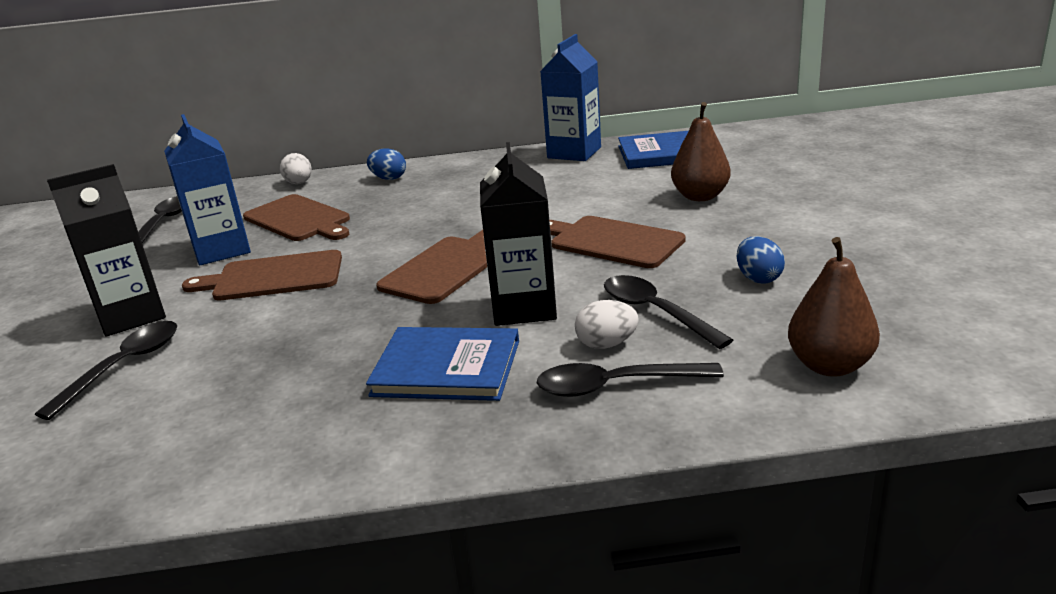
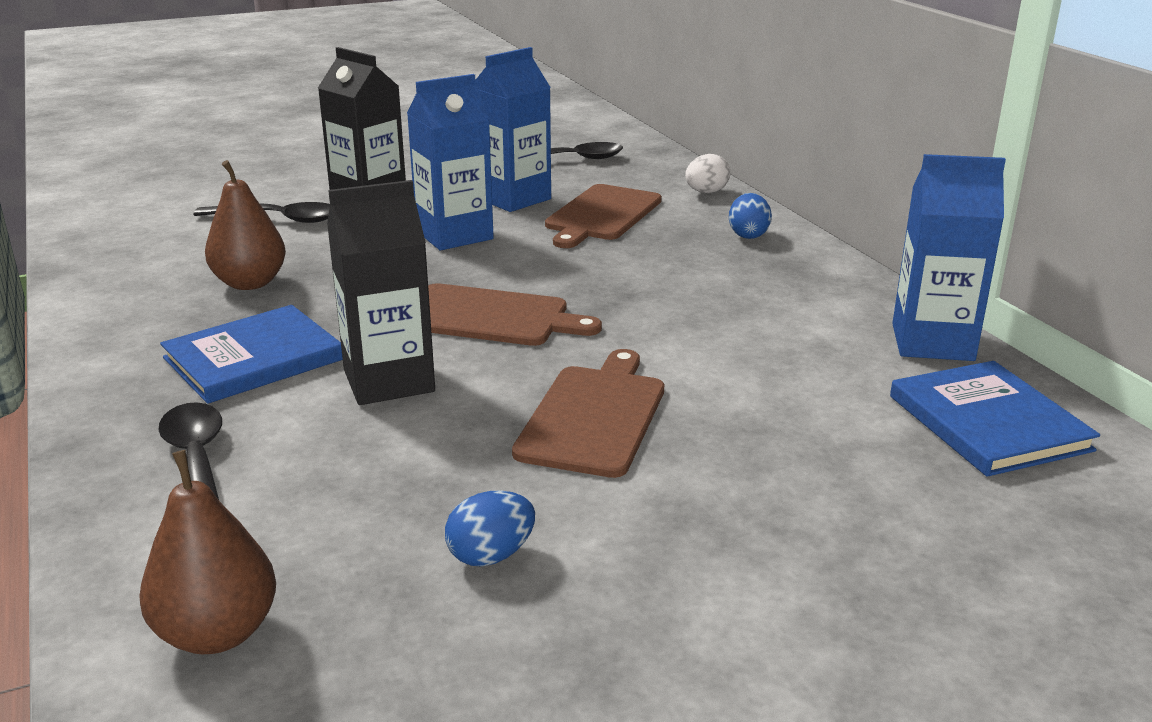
camera: 70 degrees right, 0 degrees up
(273, 277) = (454, 235): brown cutting board -> blue carton
(447, 368) = (254, 359): blue book -> blue book turned 60 degrees clockwise
(606, 344) = (295, 447): white egg -> none
(655, 312) = (378, 473): black spoon -> none
(700, 196) = (801, 477): brown pear -> brown pear (250, 283)

